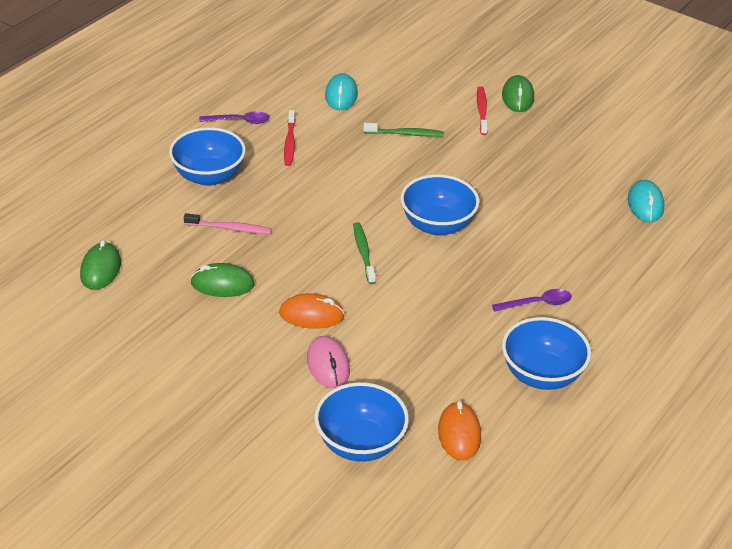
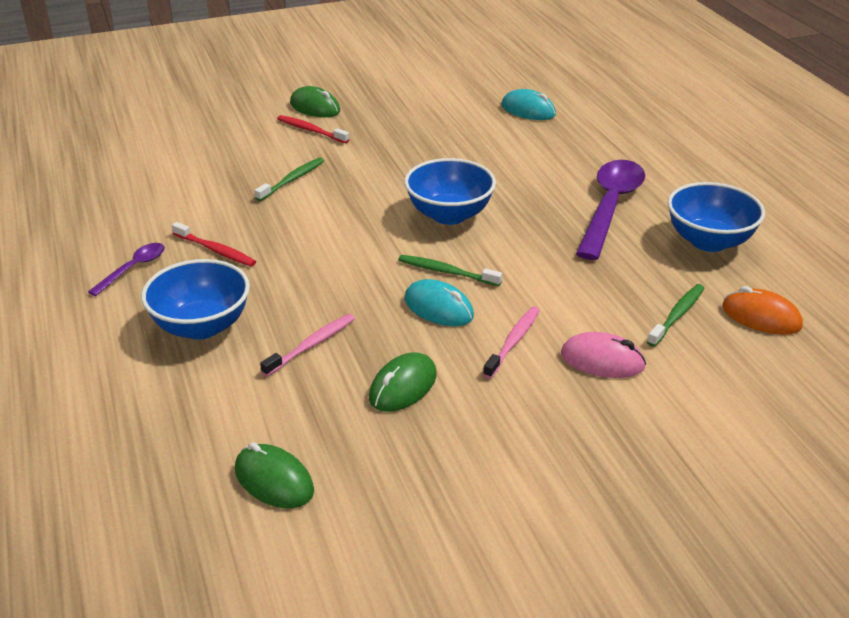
camera: 55 degrees left, 5 degrees down
(311, 315) = (513, 342): orange mouse -> pink toothbrush
(341, 95) = (181, 191): turquoise mouse -> turquoise mouse (438, 308)
(360, 444) = (739, 384): blue bowl -> none
(418, 387) = (677, 315): none -> green toothbrush
(538, 303) = (610, 206): purple spoon -> purple spoon, size x2.02

